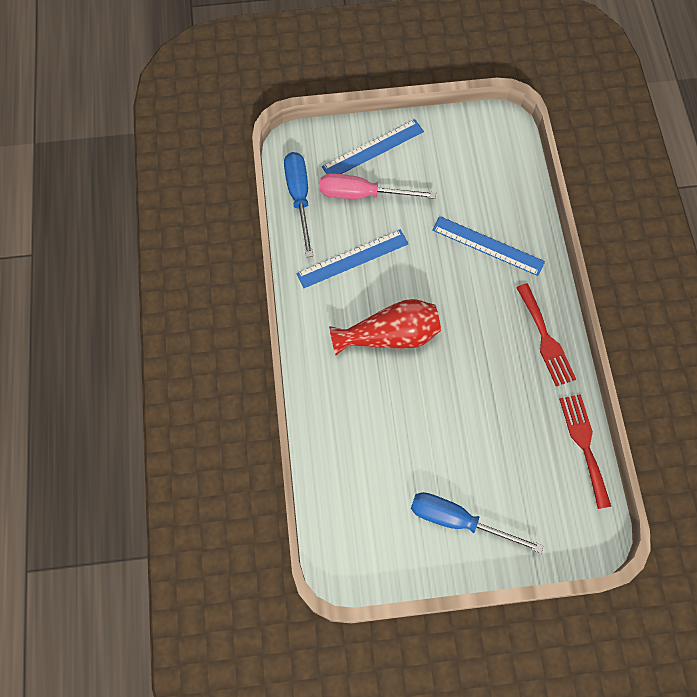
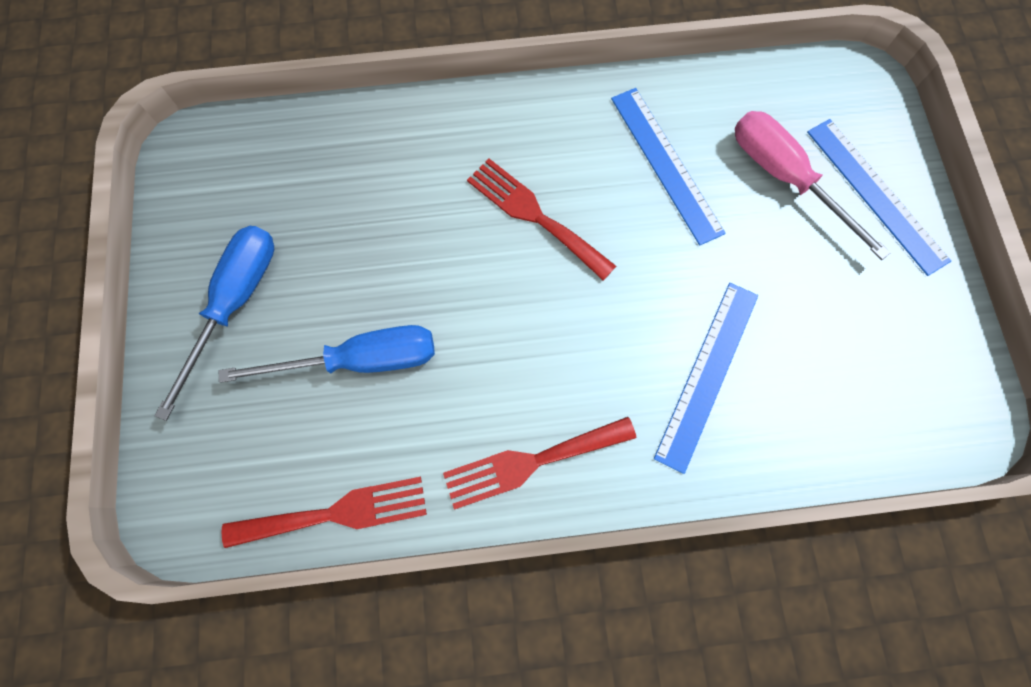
camera: 90 degrees right, 5 degrees up
(299, 198) = (767, 90): blue screwdriver -> blue screwdriver (360, 360)
(362, 194) = (785, 178): pink screwdriver -> pink screwdriver turned 45 degrees counterclockwise
(390, 336) = (534, 215): red vase -> red fork

